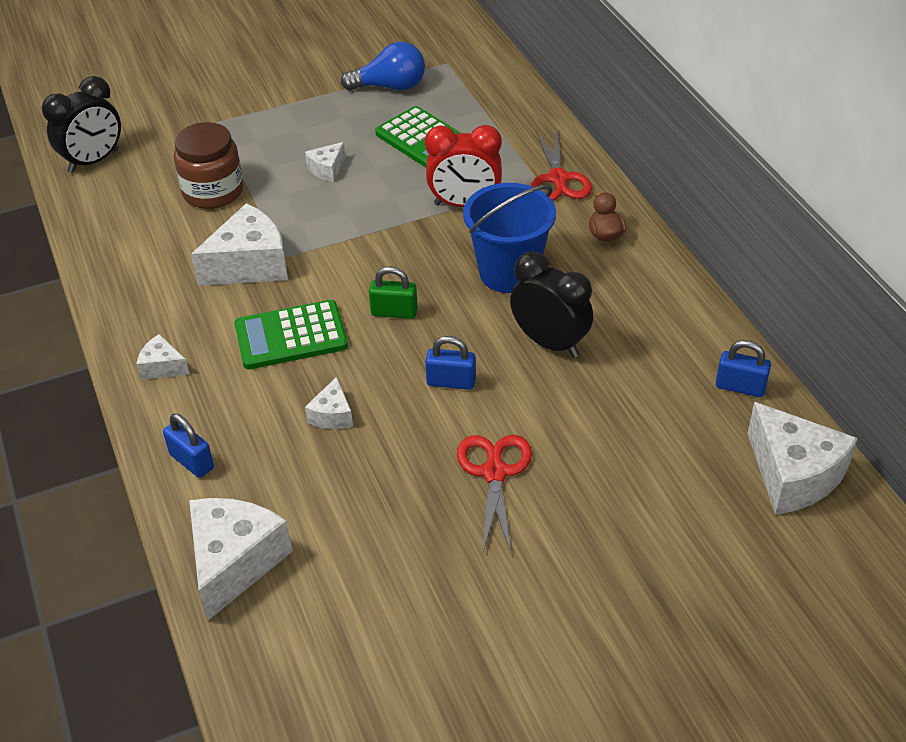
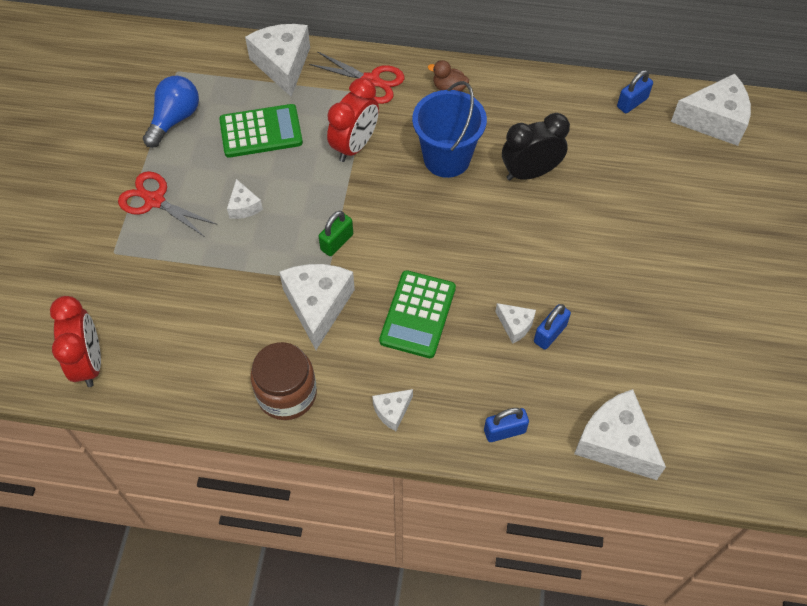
camera: 60 degrees left, 15 degrees up
(93, 161) = (89, 362): black clock -> red clock
(213, 192) = (207, 293): brown jar -> brown jar (287, 393)
(394, 312) = (438, 241): green padlock -> green padlock (337, 242)
(451, 382) = (529, 243): blue padlock -> blue padlock (550, 334)
(494, 473) = (624, 261): red scissors -> red scissors (155, 200)
(519, 117) = (283, 65): none -> white cheese

